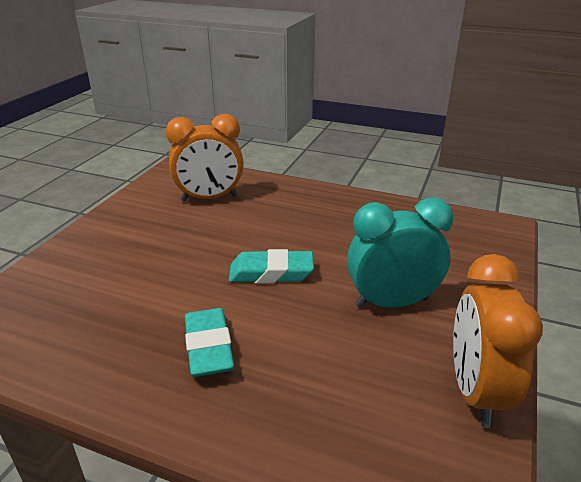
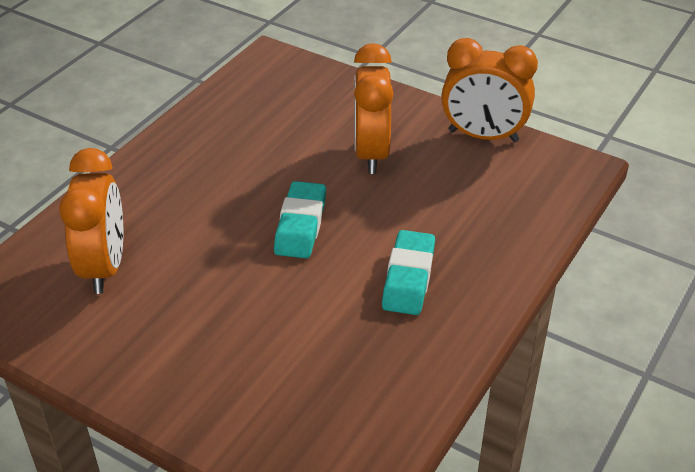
camera: 80 degrees left, 10 degrees up
(208, 347) = (408, 278): turquoise eraser -> turquoise eraser turned 75 degrees counterclockwise
(392, 302) = (371, 153): turquoise clock -> orange clock

